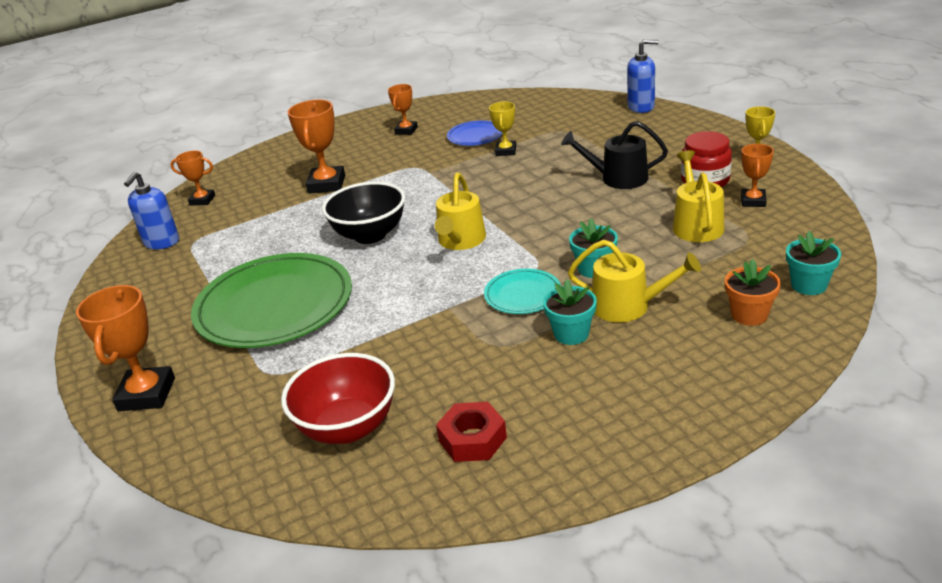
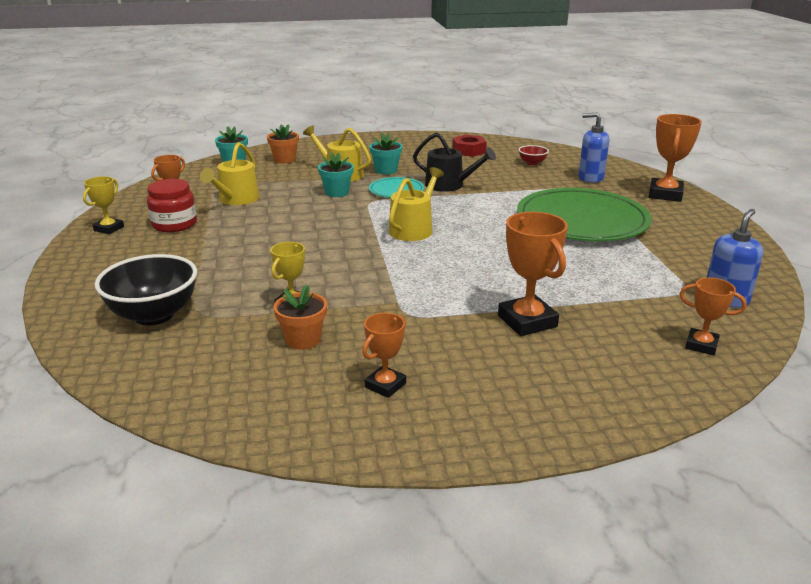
camera: 165 degrees left, 5 degrees down
(326, 184) = (527, 321): orange trophy -> orange trophy turned 45 degrees counterclockwise
(347, 428) = (532, 163): red bowl -> red bowl, size x0.48
(370, 235) = (490, 252): black bowl -> black bowl (154, 315)
(475, 136) = (303, 340): blue plate -> orange flower pot
(618, 178) = (232, 244): black watering can -> black watering can (449, 185)
(641, 107) = (71, 319): blue soap dispenser -> blue soap dispenser (590, 178)

